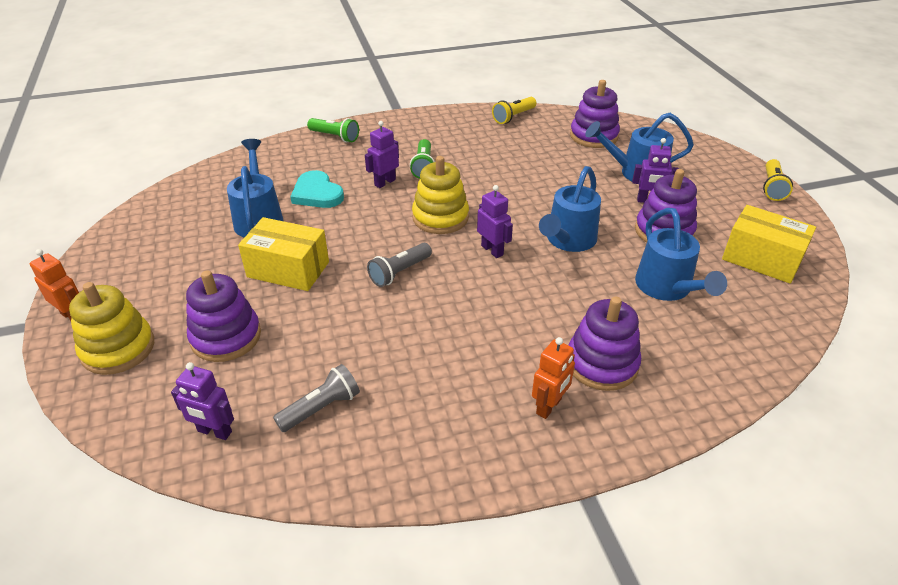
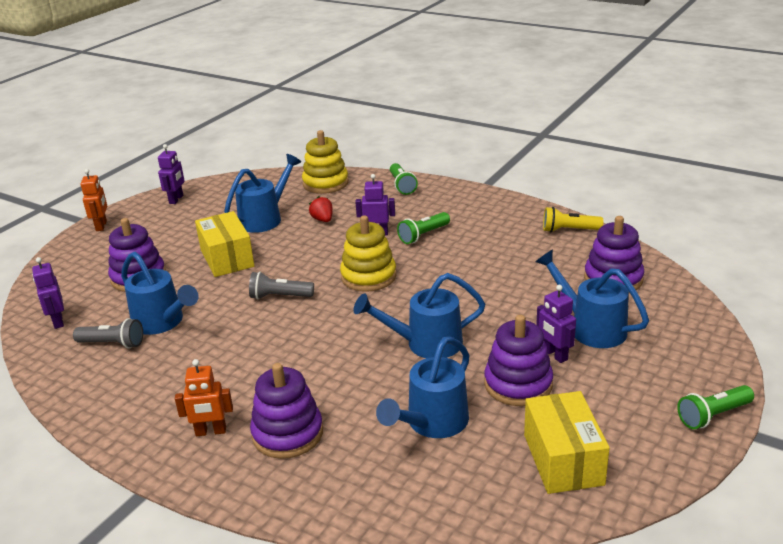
camera: 50 degrees right, 10 degrees down
(118, 349) = (91, 254): yellow stacking toy -> yellow stacking toy (325, 183)
(317, 193) = (323, 220): turquoise heart -> red strawberry
(334, 358) = (162, 322): none -> blue watering can
(492, 250) = (360, 318): purple robot -> purple robot (176, 199)
(772, 187) = (713, 415): yellow flashlight -> green flashlight

